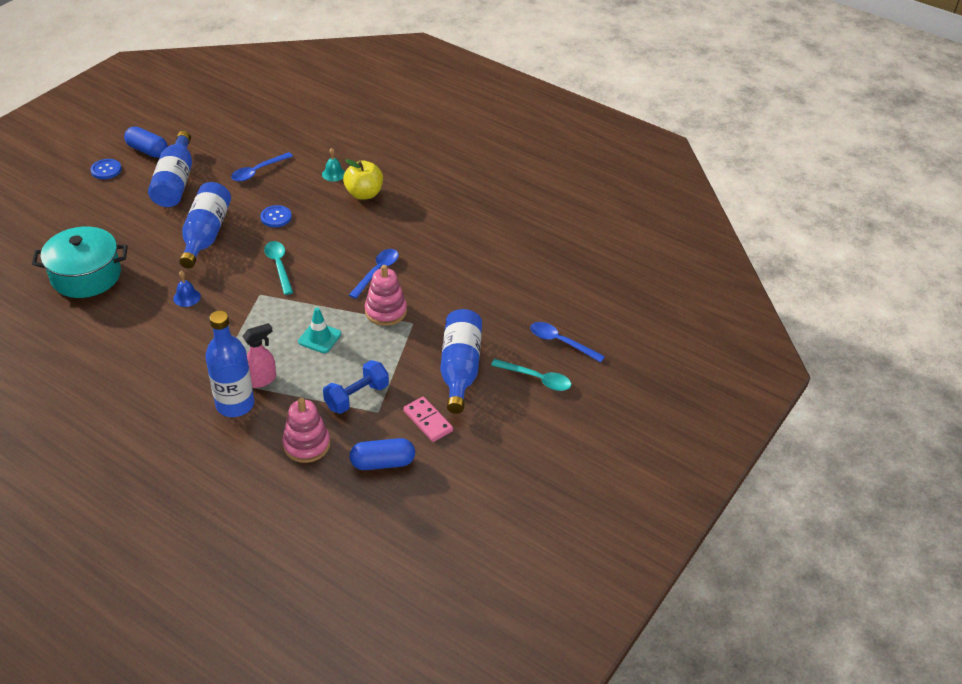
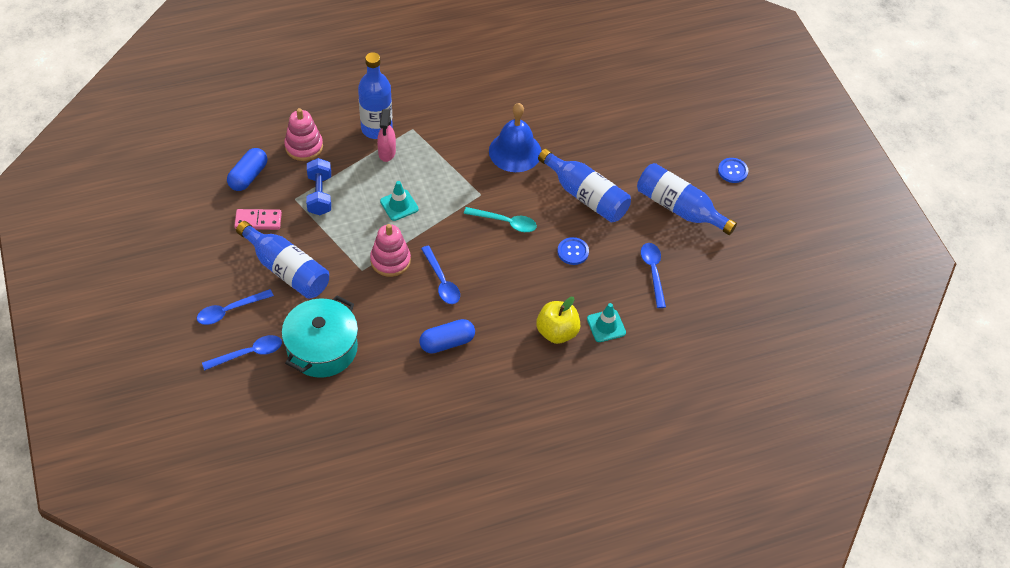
camera: 125 degrees right, 10 degrees up
(86, 276) = (590, 107): turquoise pot -> turquoise pot (322, 348)
(147, 151) = (744, 210): blue capsule -> blue capsule (447, 342)
(187, 297) = (515, 151): blue bell -> blue bell, size x2.18
(333, 174) = (606, 326): turquoise bell -> turquoise traffic cone
(536, 379) = (229, 310): turquoise spoon -> blue spoon

